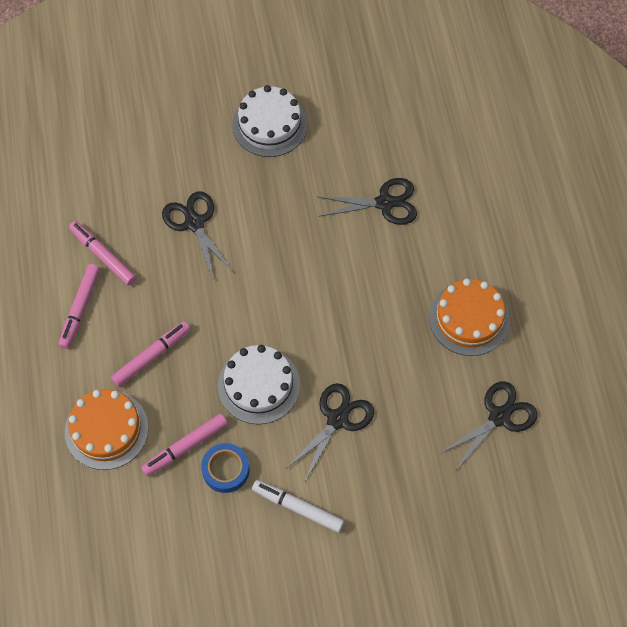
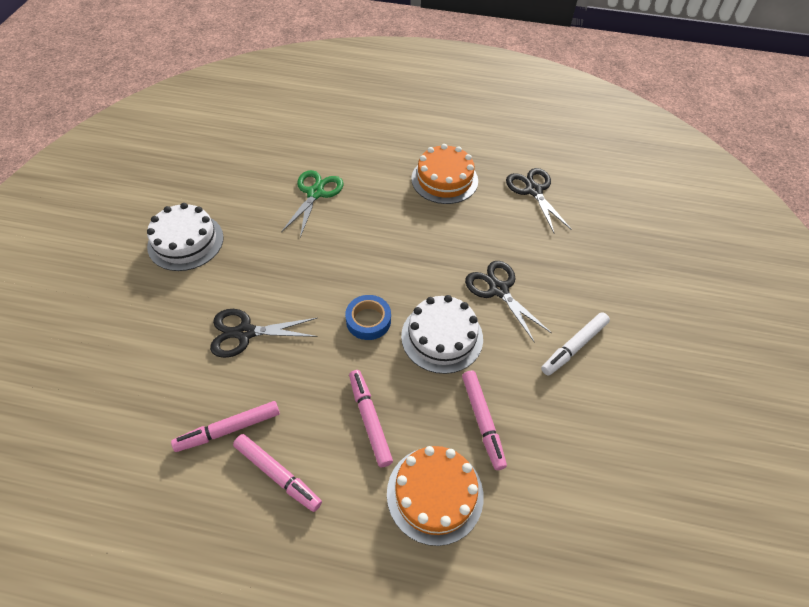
camera: 70 degrees left, 10 degrees down
(225, 470) = (518, 393): blue tape -> blue tape (368, 320)
(385, 203) = (315, 193): black scissors -> green scissors

